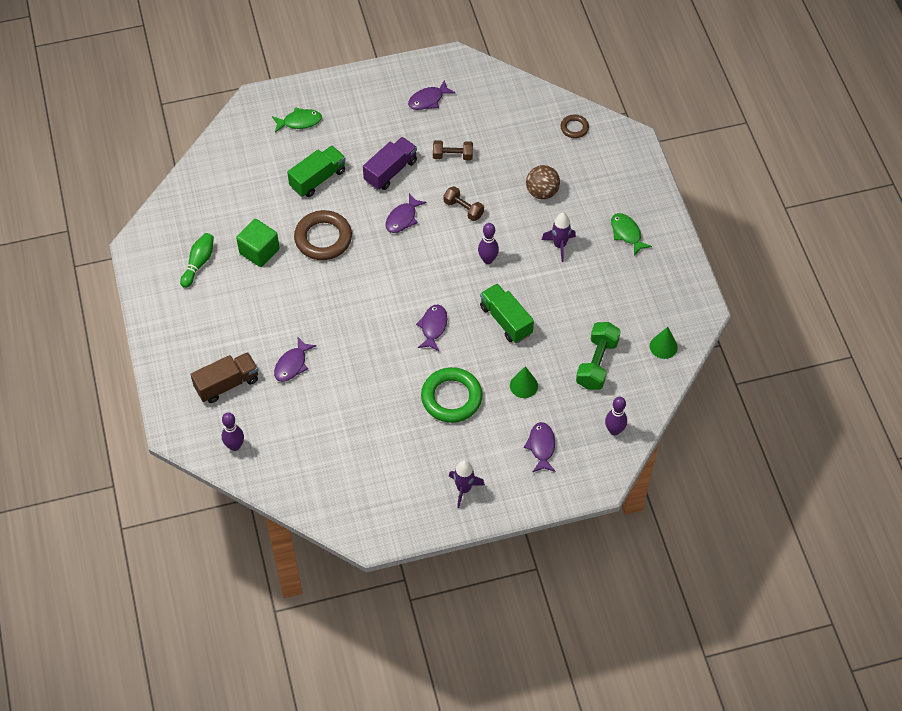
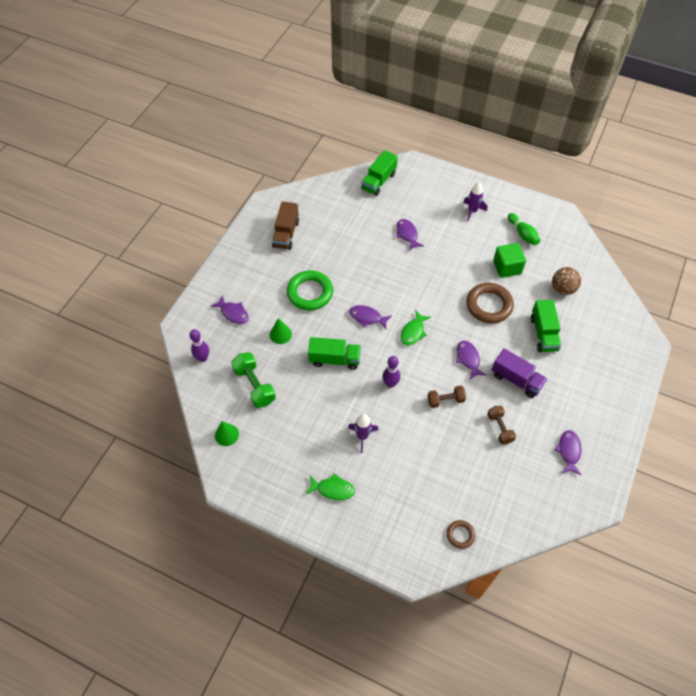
camera: 130 degrees right, 0 degrees up
(227, 384) = (422, 199): brown truck -> brown truck (286, 234)
(235, 446) = (379, 181): purple bowling pin -> green truck
(299, 122) = (607, 355): green fish -> green fish (413, 332)
(390, 171) = (516, 380): purple truck -> purple truck turned 45 degrees counterclockwise
(433, 327) = (367, 317): purple fish -> purple fish turned 150 degrees clockwise
(452, 156) = (500, 428): brown dumbbell -> brown dumbbell turned 60 degrees counterclockwise
(464, 489) = (248, 259): purple rocket -> purple rocket (472, 211)
(542, 192) = (418, 462): brown ball -> brown ball (562, 289)

